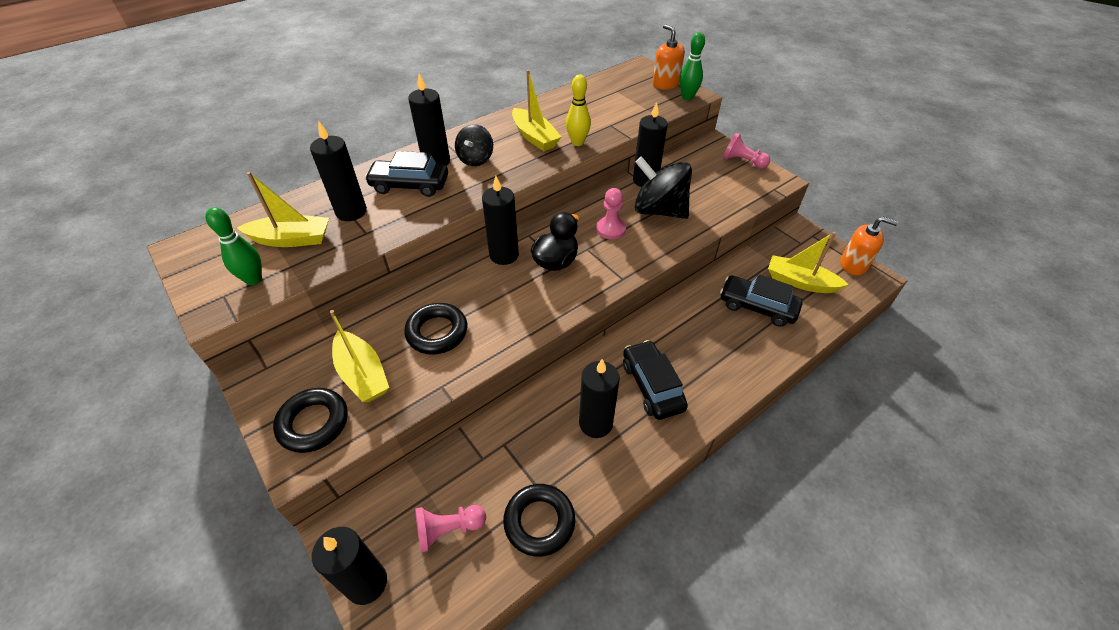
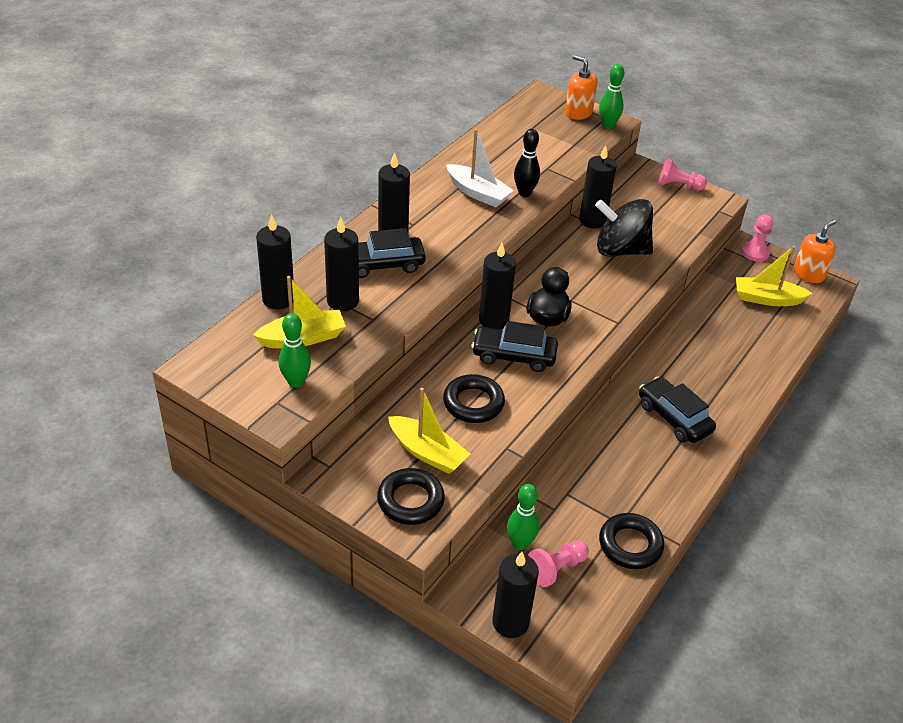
camera: 20 degrees left, 5 degrees down
(428, 489) = (520, 543): none -> green bowling pin
(476, 159) = (432, 226): black spinning top -> none
(534, 137) = (478, 193): yellow boat -> white boat
(577, 142) = (524, 193): yellow bowling pin -> black bowling pin
(595, 423) = (639, 459): black candle -> black candle (278, 299)
(610, 229) = (583, 277): pink pawn -> pink pawn (755, 252)
(757, 307) = (737, 329): black car -> black car (514, 356)
(853, 265) = (808, 274): orange soap dispenser -> orange soap dispenser turned 45 degrees counterclockwise

